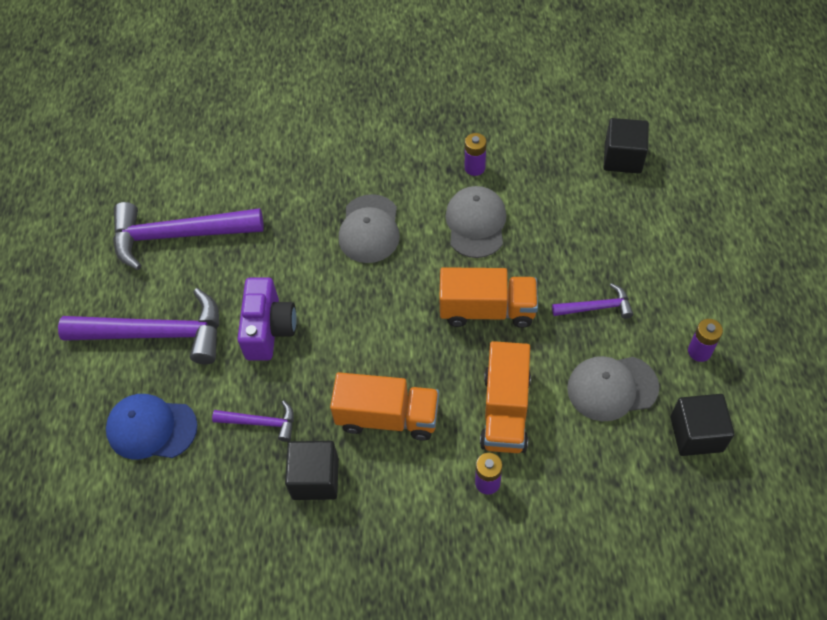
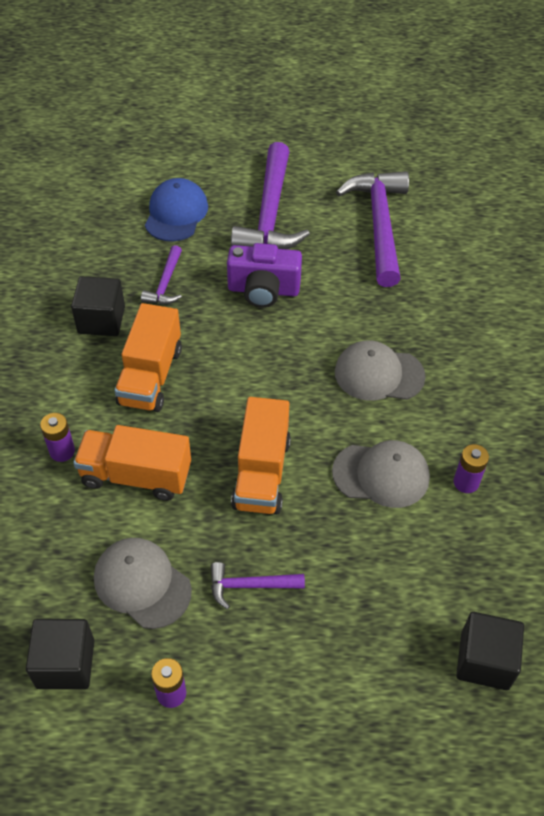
camera: 90 degrees right, 5 degrees down
(596, 307) = (250, 585): purple hammer -> purple hammer turned 90 degrees clockwise
(612, 388) = (142, 583): grey cap -> grey cap turned 45 degrees counterclockwise

